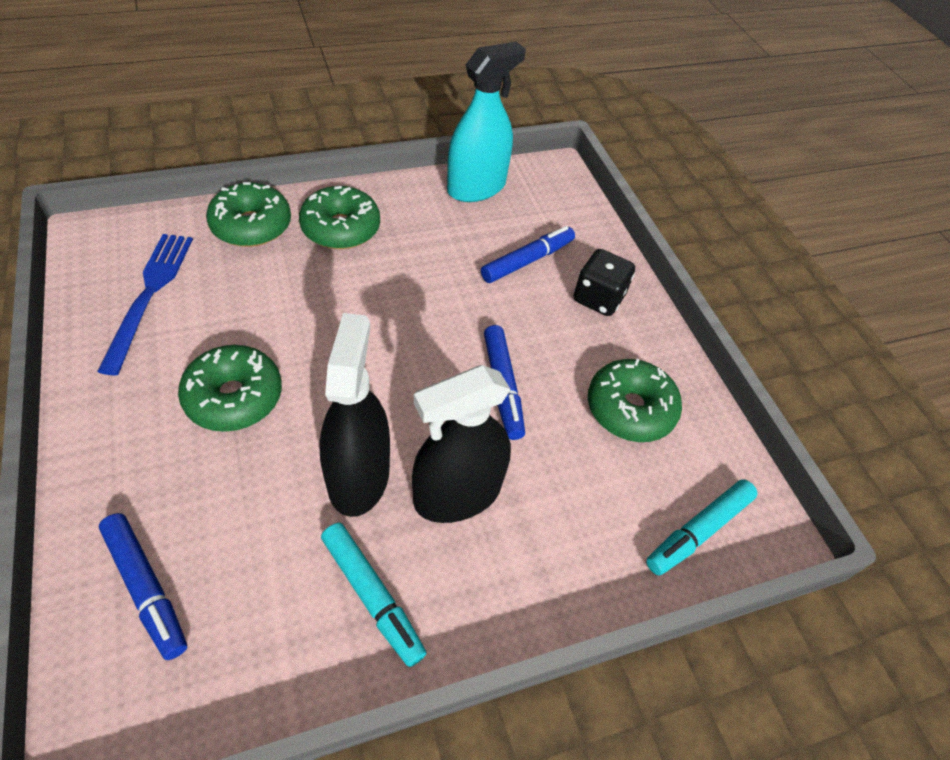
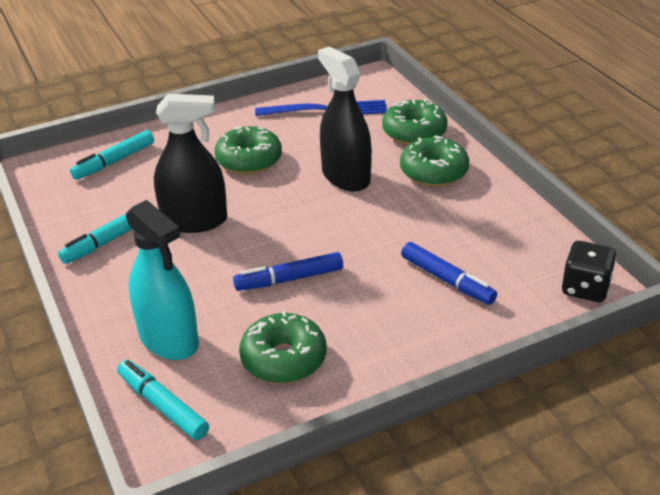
camera: 90 degrees right, 15 degrees down
(146, 587) = (114, 161): blue marker -> turquoise marker
(457, 494) = (185, 267): black spray bottle -> black spray bottle (346, 177)
(476, 187) = (536, 237): turquoise spray bottle -> turquoise spray bottle (169, 339)
(598, 298) = (417, 332): black dice -> black dice (585, 288)

